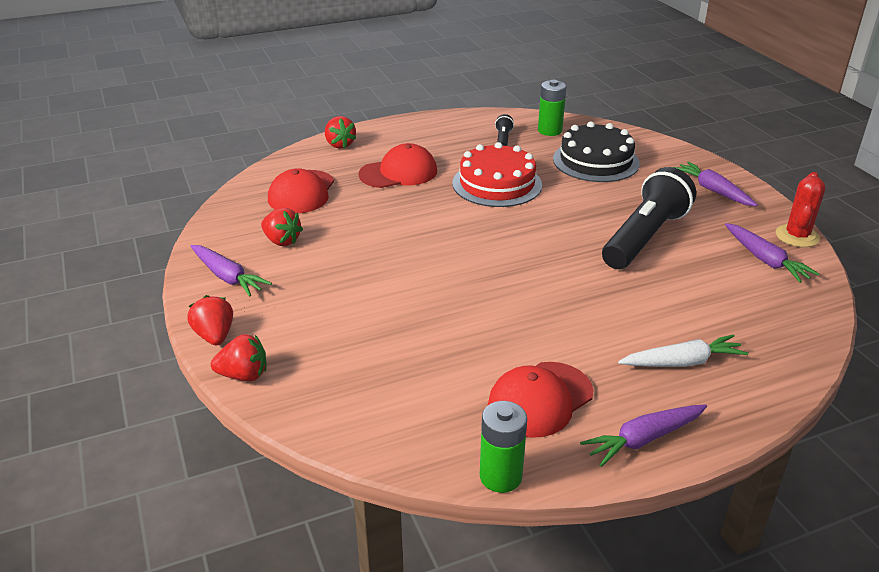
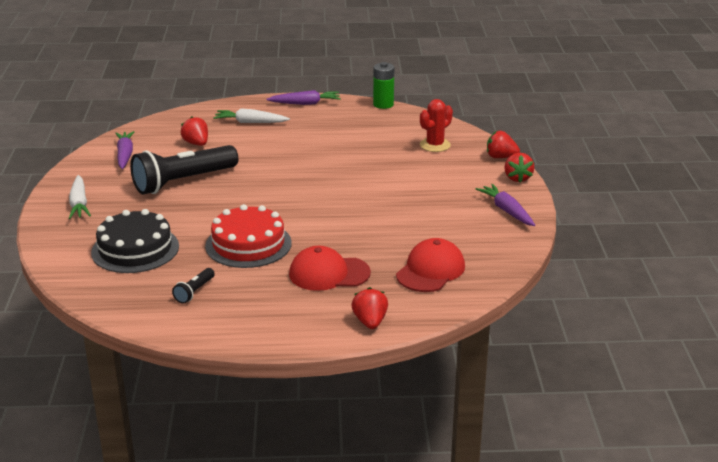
camera: 160 degrees left, 5 degrees down
(282, 241) = (460, 229): red strawberry -> red strawberry (196, 143)
(540, 399) = (341, 122): red cap -> none
(550, 130) = (134, 294): green battery -> none
(713, 190) = (79, 204): purple carrot -> white carrot
(797, 236) = (78, 163): red cactus -> red cactus (435, 145)

